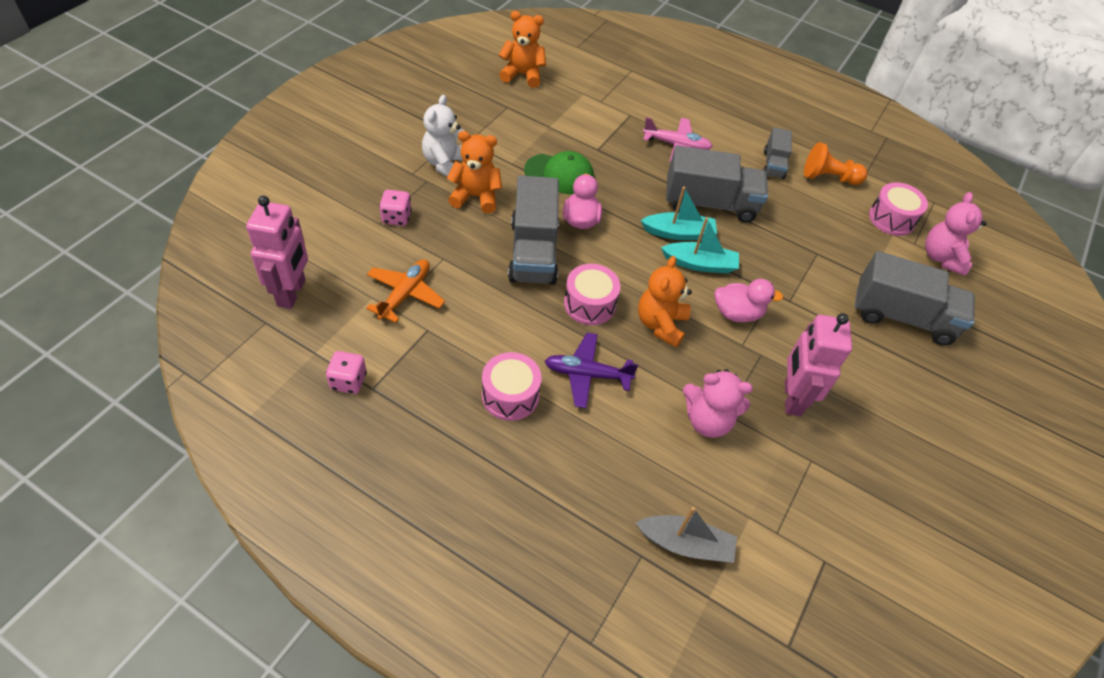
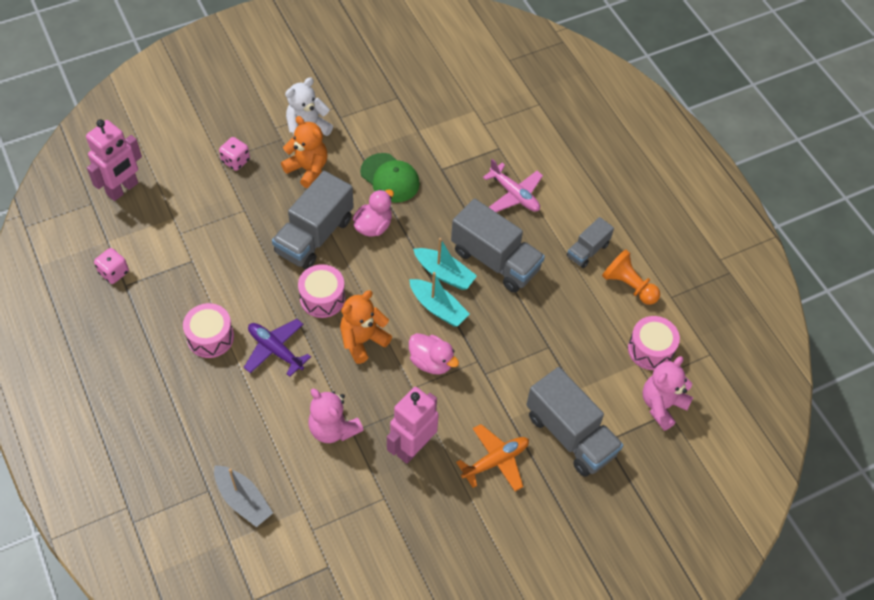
camera: 35 degrees right, 5 degrees up
(405, 294) = (196, 226): orange plane -> orange plane (495, 461)
(522, 75) = (436, 71): orange teddy bear -> none

